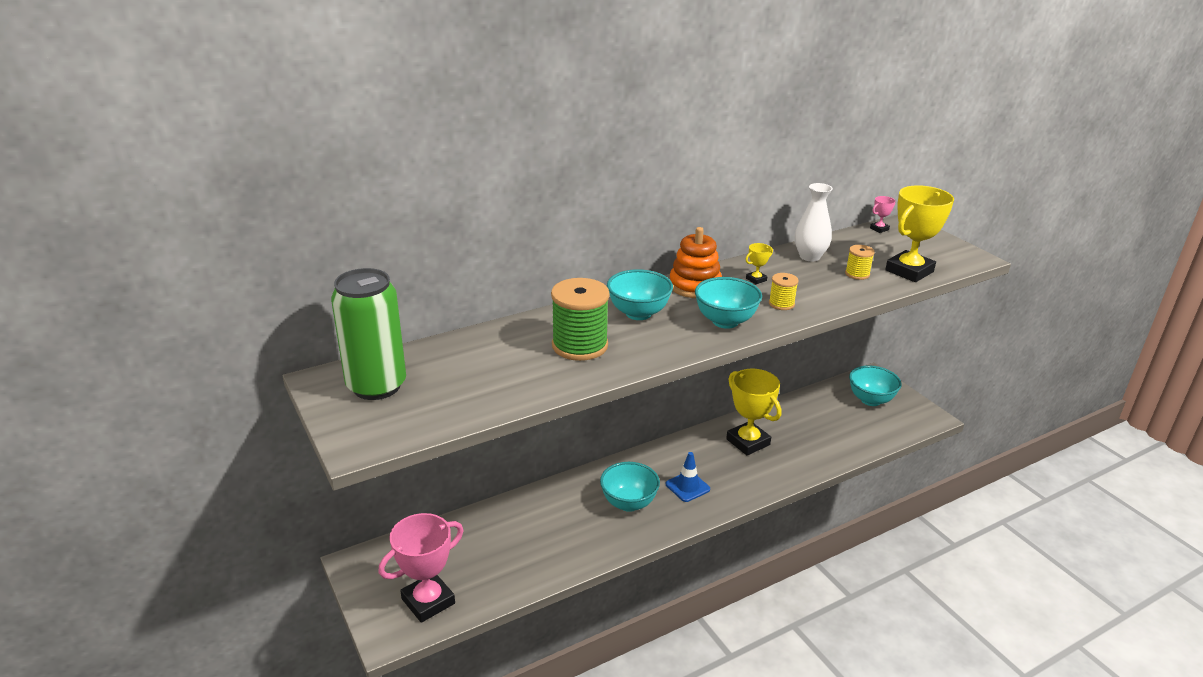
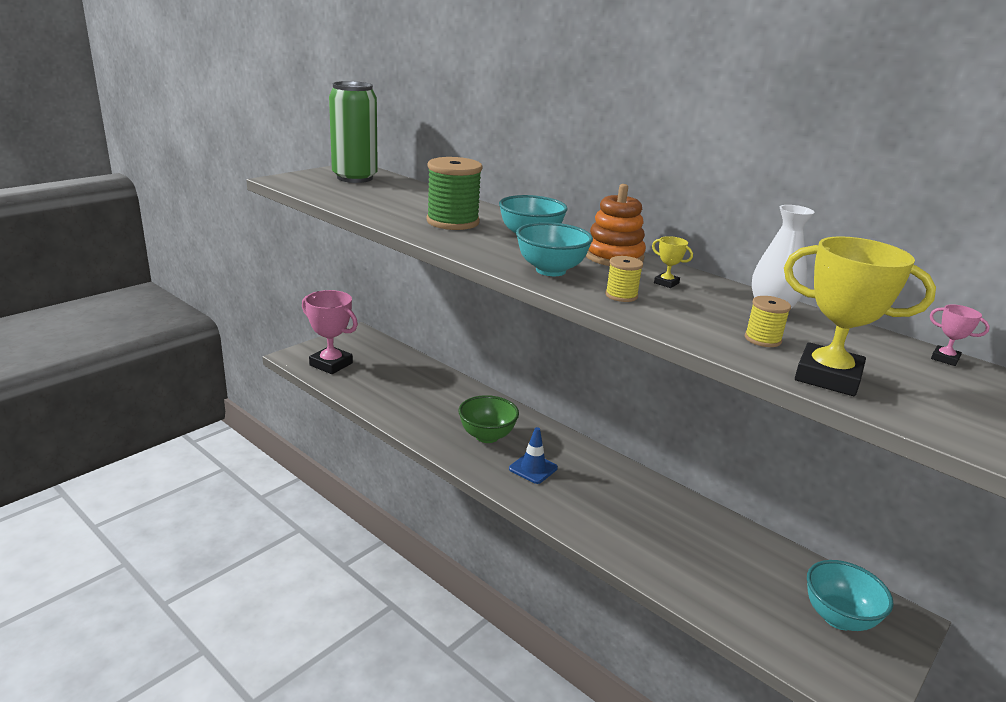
camera: 70 degrees right, 5 degrees down
(629, 503) = (487, 436): turquoise bowl -> green bowl
(748, 442) = (641, 504): yellow trophy -> none

